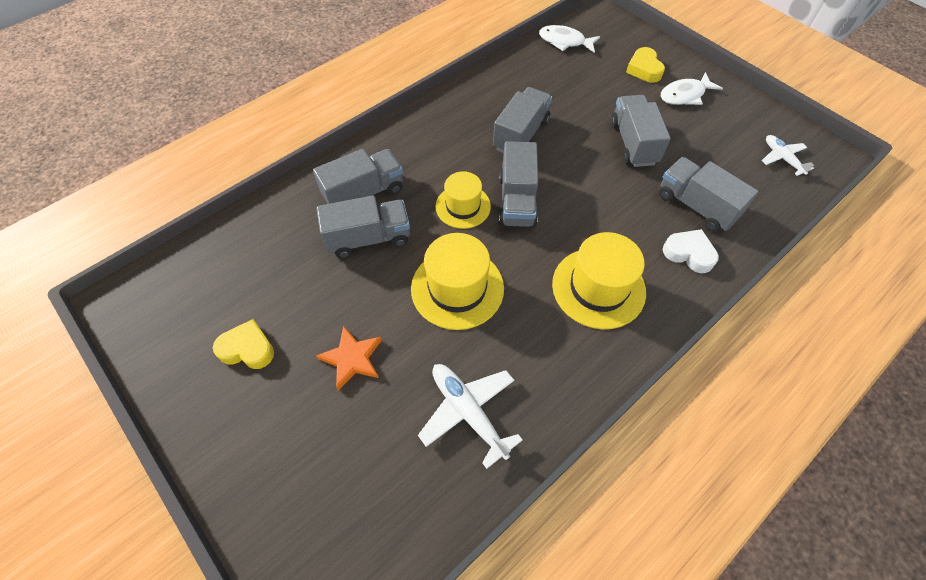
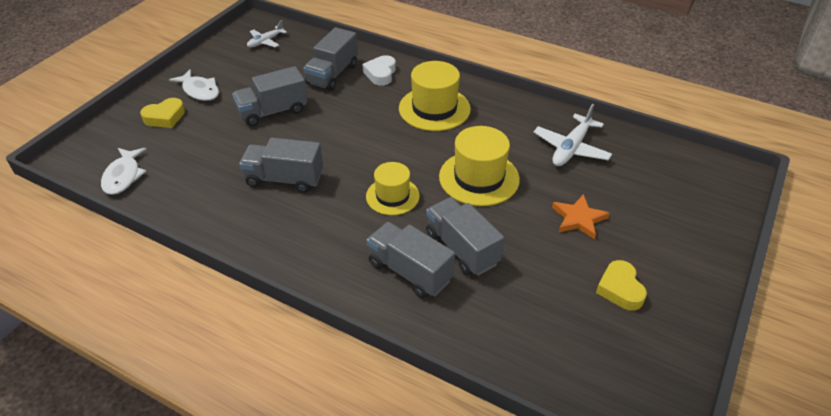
camera: 110 degrees left, 15 degrees down
(517, 201) = (370, 165): grey truck -> none

